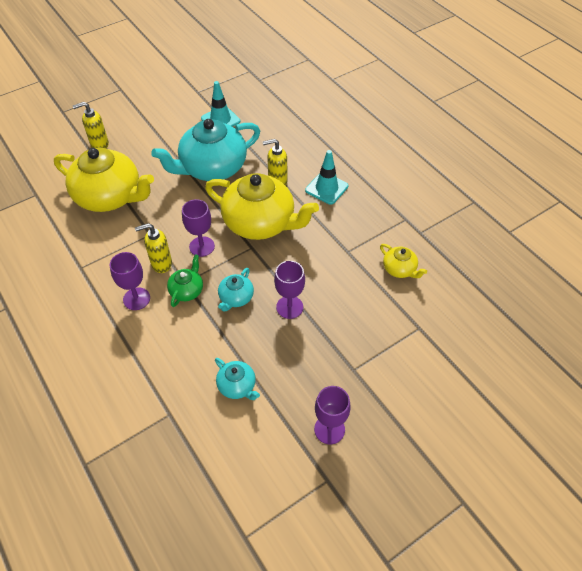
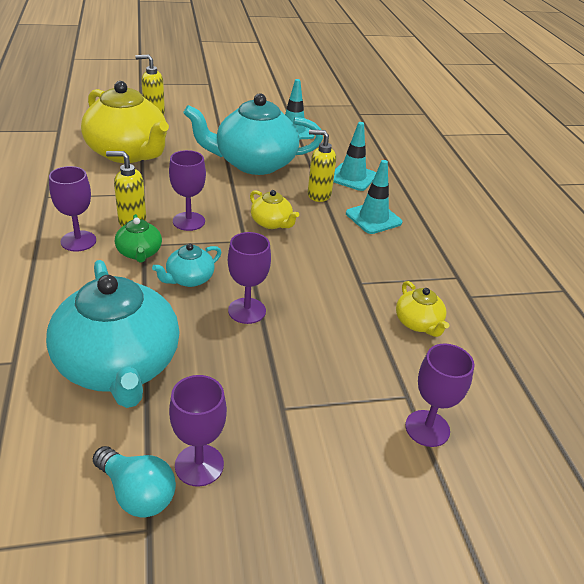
camera: 20 degrees right, 15 degrees down
(187, 290) = (139, 253): green teapot -> green teapot turned 120 degrees clockwise
(237, 386) = (118, 366): turquoise teapot -> turquoise teapot, size x2.21
(260, 223) = (271, 223): yellow teapot -> yellow teapot, size x0.45
(291, 153) = (352, 177): none -> turquoise traffic cone
(306, 463) = (137, 493): none -> turquoise light bulb
(440, 345) = (427, 428): none -> purple goblet

